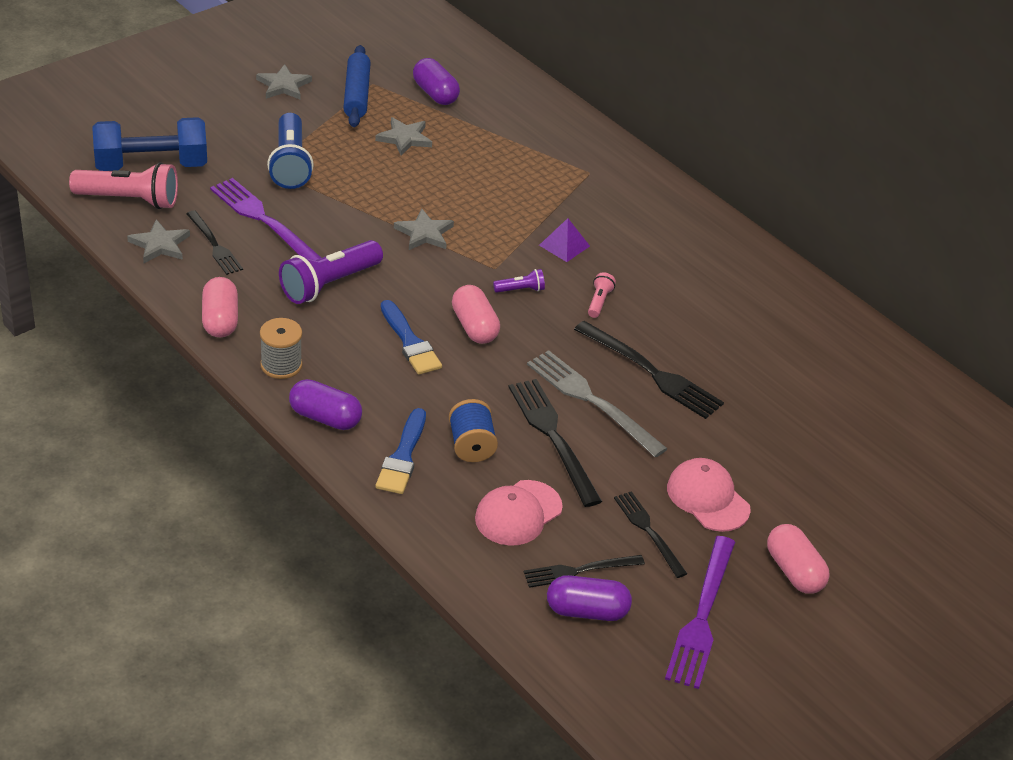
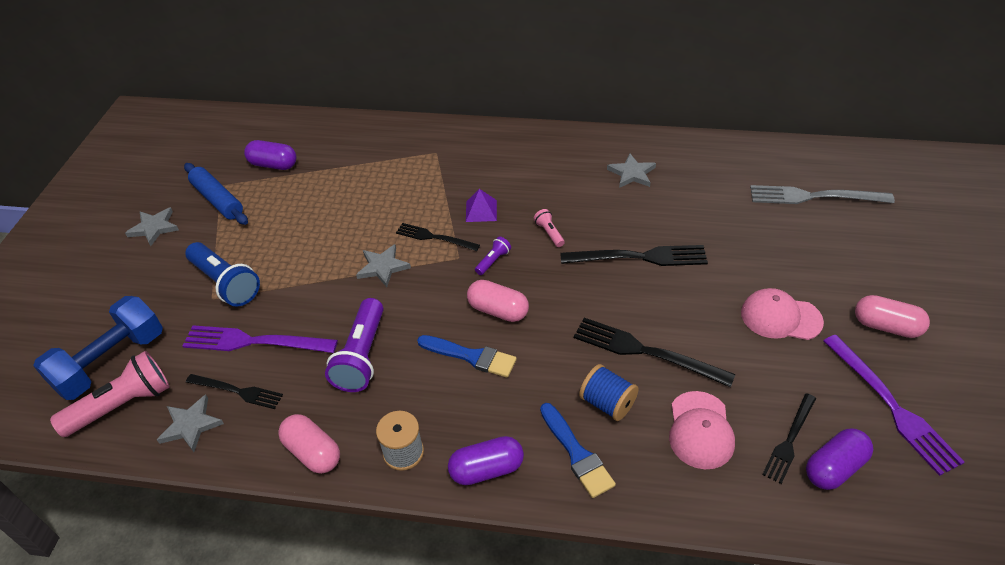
camera: 35 degrees left, 5 degrees up
(404, 138) = (288, 209): grey star -> grey star (632, 173)
(591, 401) = (633, 305): grey fork -> grey fork (814, 196)
(648, 531) = (784, 371): black fork -> black fork (434, 237)

